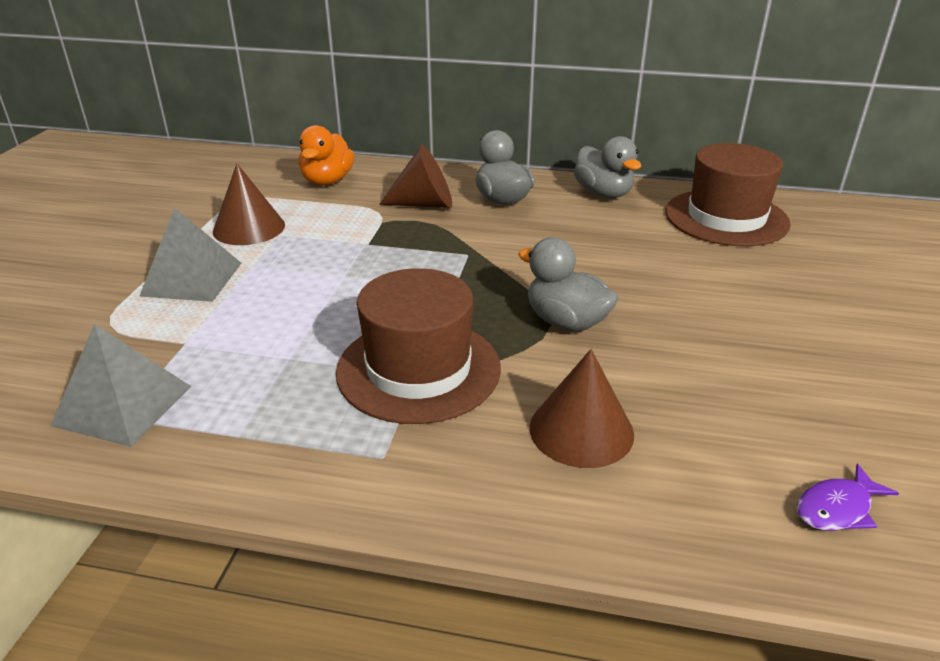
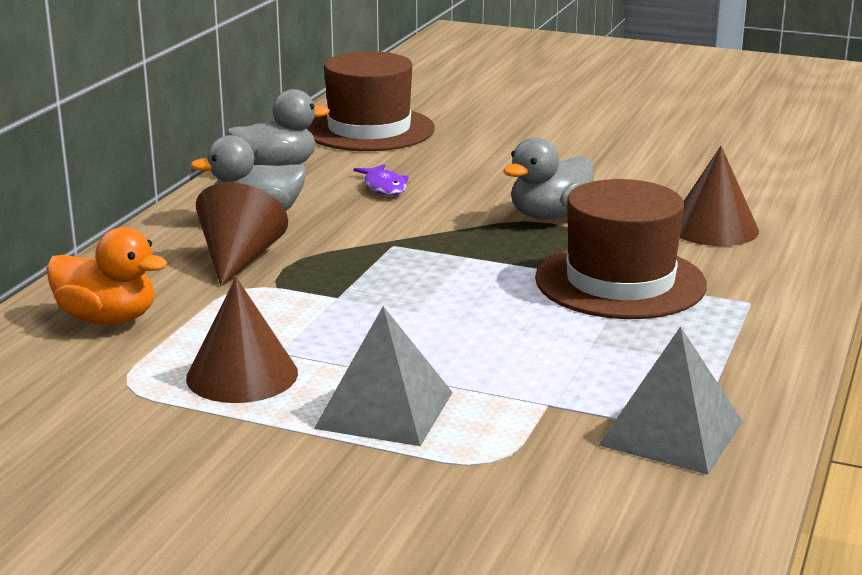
camera: 80 degrees left, 10 degrees down
(837, 508) = (792, 169): purple fish -> purple fish (384, 187)

